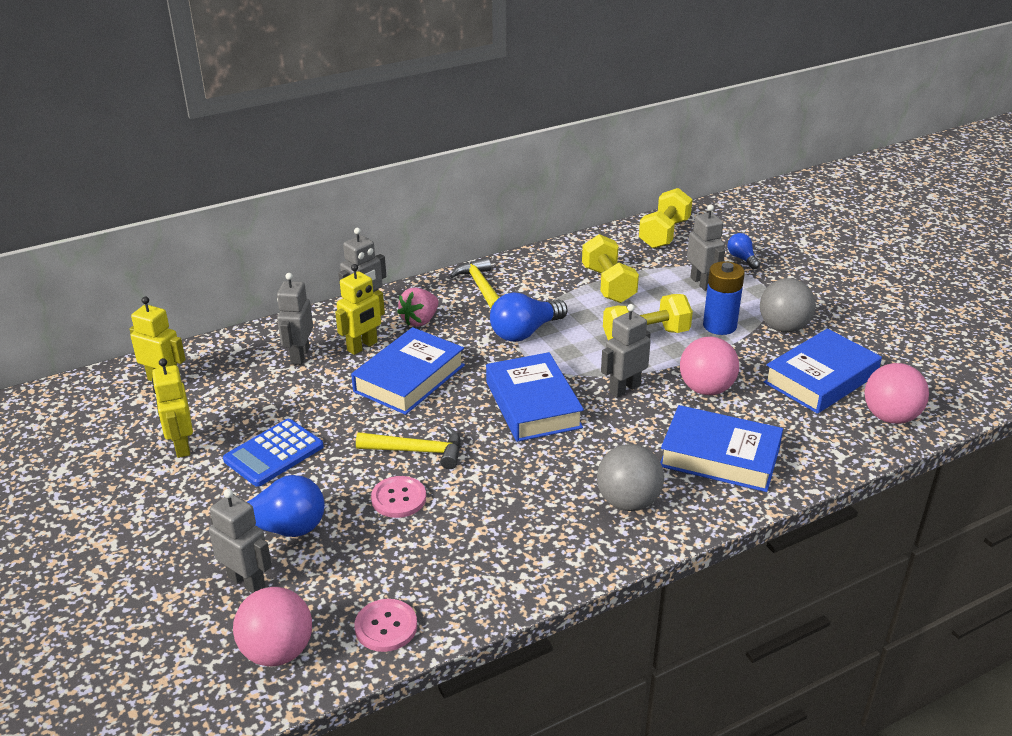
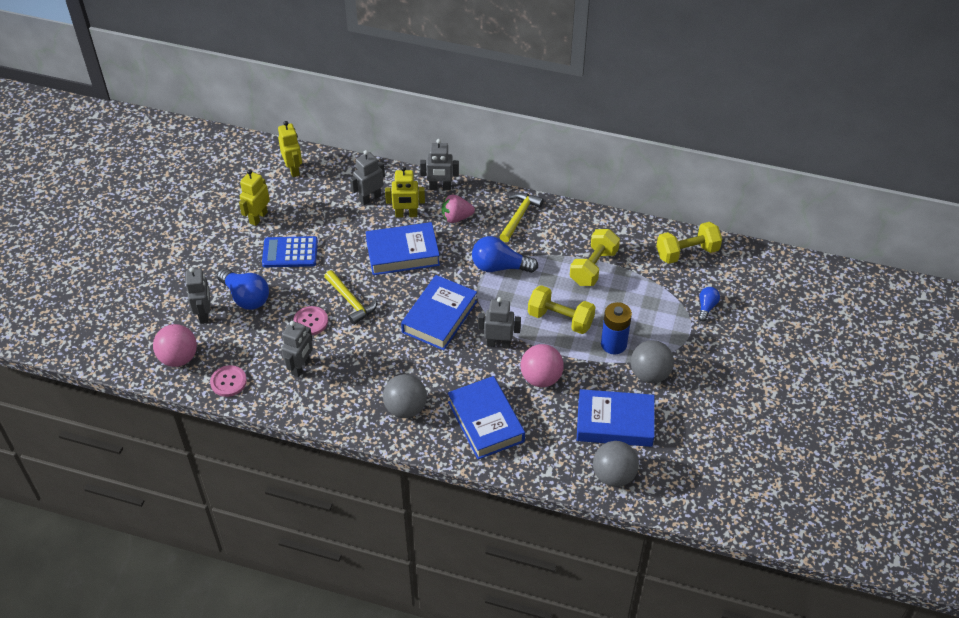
camera: 45 degrees right, 15 degrees up
(702, 283) = (651, 307): grey robot -> grey robot (301, 367)
(890, 417) = (613, 475): pink ball -> grey ball

